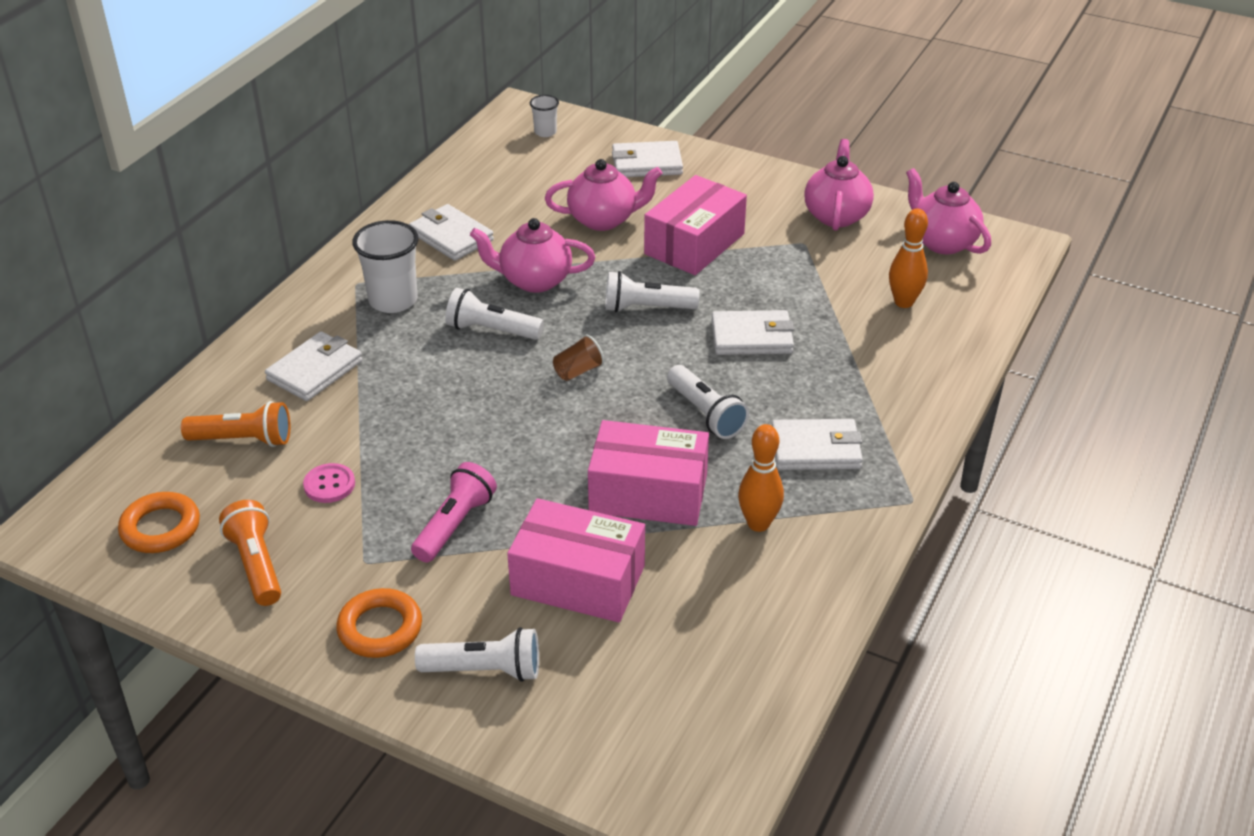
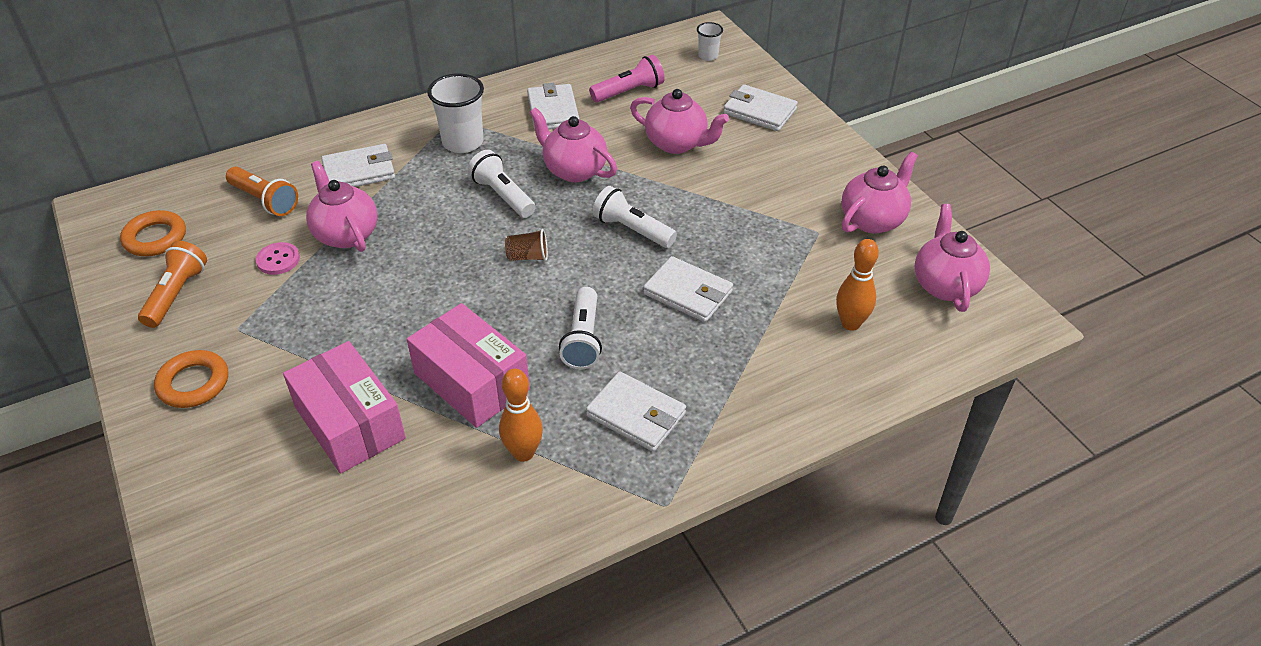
camera: 35 degrees right, 5 degrees up
(373, 431) = (346, 234): none -> pink teapot
(454, 525) = (319, 332): pink flashlight -> pink flashlight (629, 92)
(485, 670) = (219, 455): white flashlight -> none
(694, 244) = (726, 193): pink box -> none

